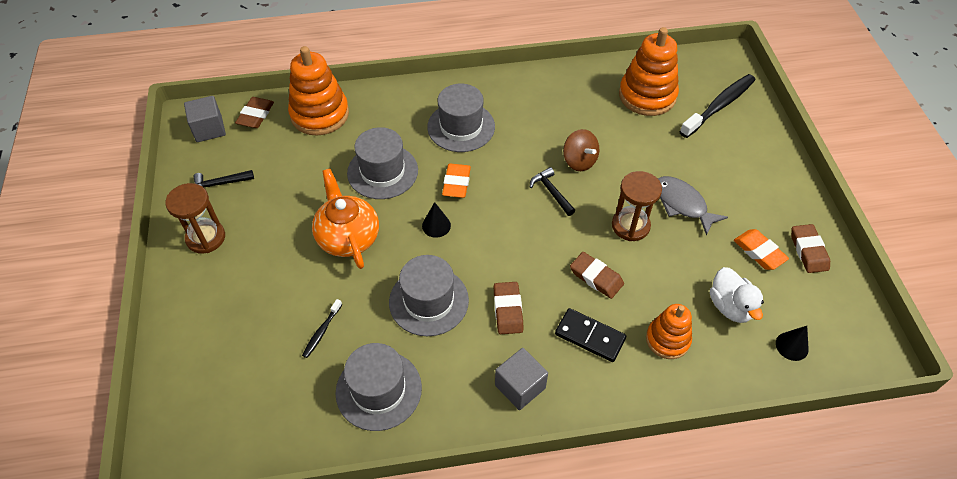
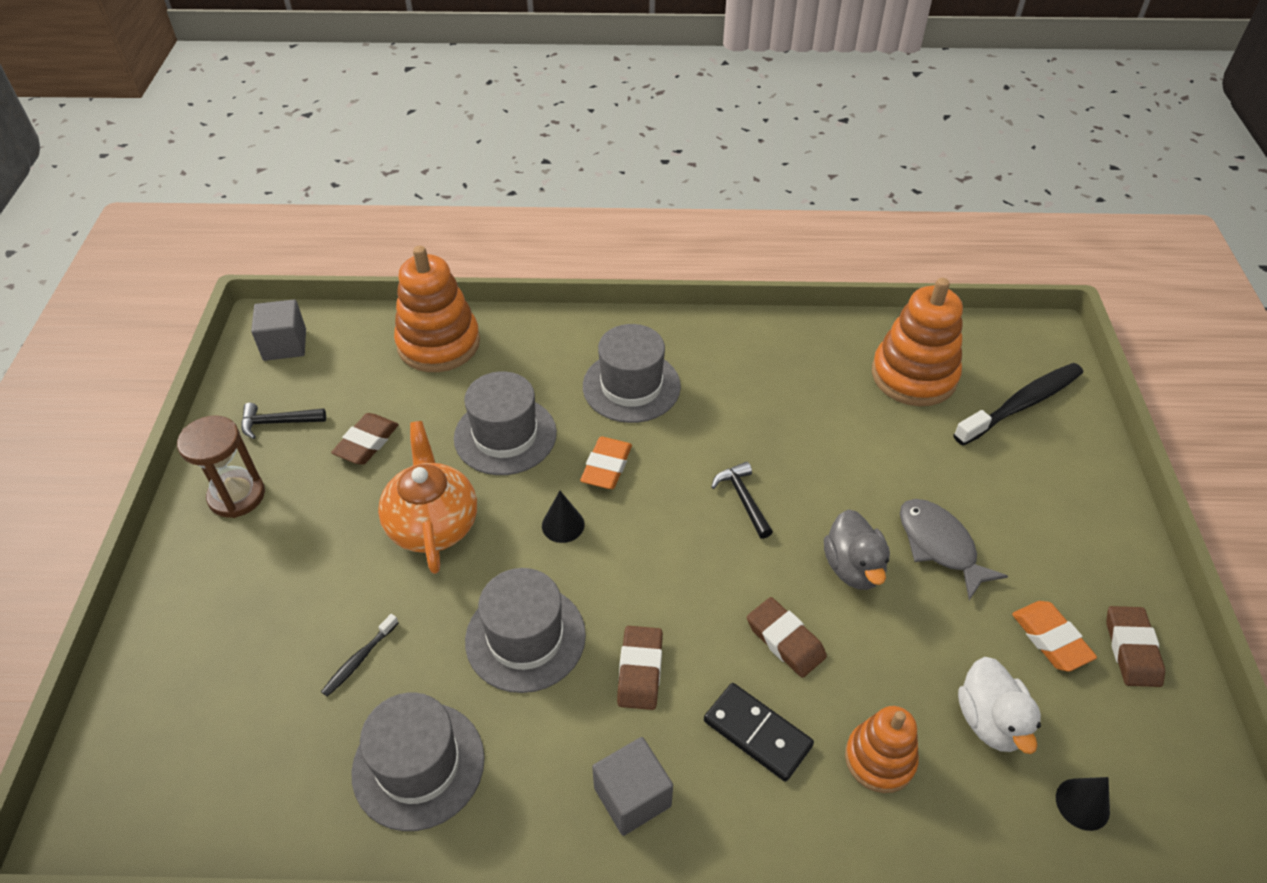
camera: 10 degrees right, 5 degrees down
(255, 115) = (352, 334): brown eraser -> brown eraser (366, 442)
(579, 161) = (794, 458): brown spinning top -> none
(630, 226) = (853, 567): brown hourglass -> grey duck

